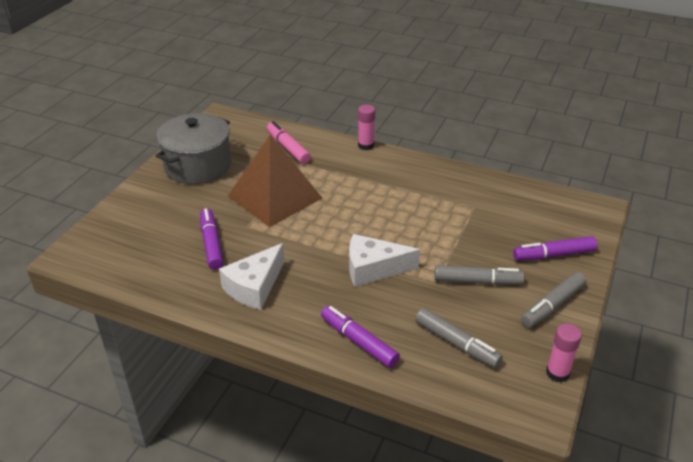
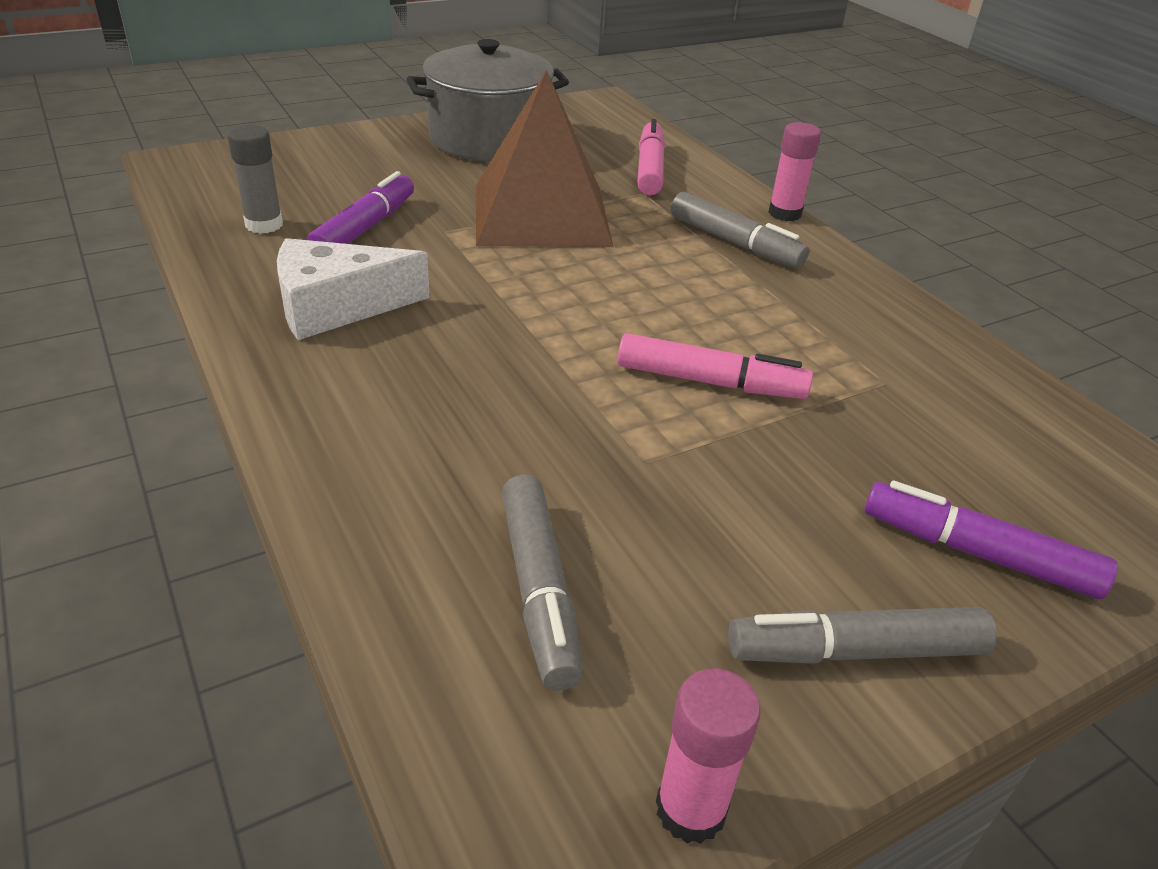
camera: 35 degrees right, 0 degrees up
(165, 267) = (264, 225): none -> grey glue stick
(359, 341) = (369, 473): purple marker -> none
(373, 269) = (556, 379): white cheese -> none
(423, 239) = (710, 382): none -> pink marker
(477, 281) = (731, 506): grey marker -> grey marker (735, 243)

